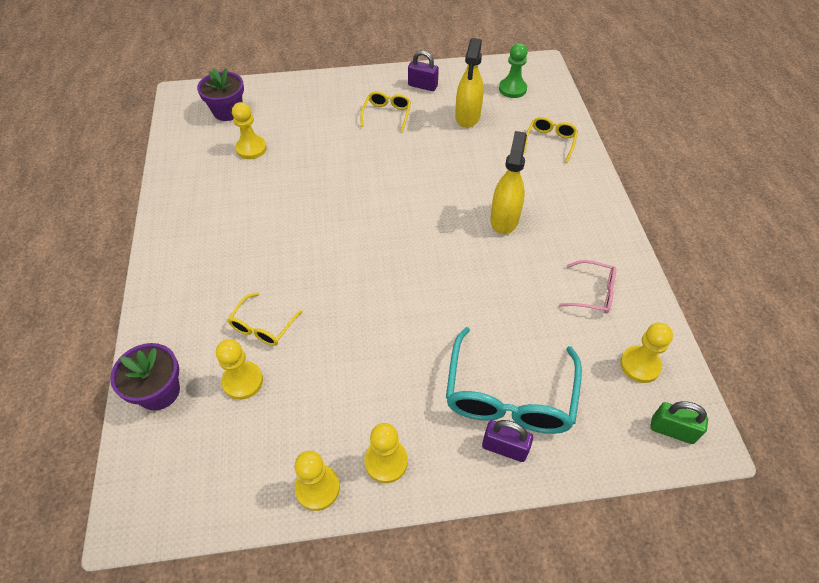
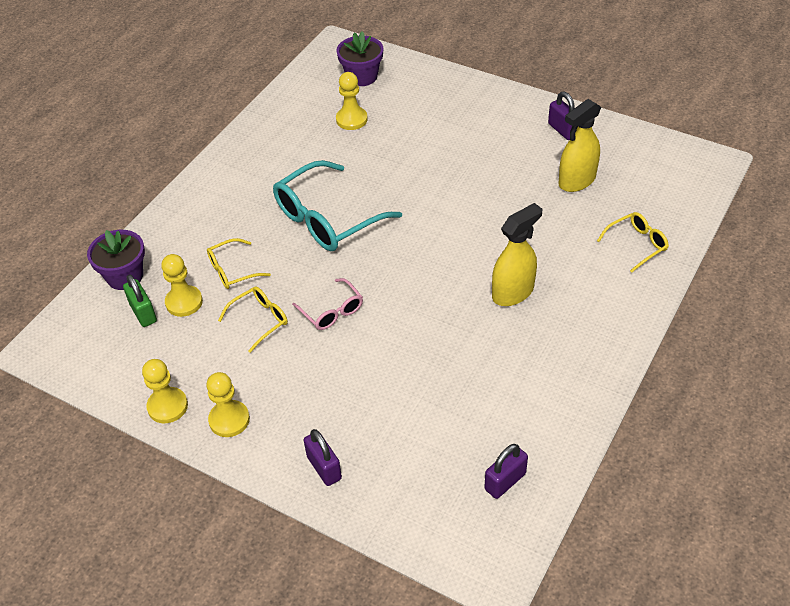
camera: 40 degrees right, 5 degrees down
(387, 115) = (499, 143): yellow glasses -> yellow glasses (259, 320)
(509, 394) = (368, 433): turquoise glasses -> turquoise glasses (328, 218)
(512, 89) = (653, 174): green pawn -> none
(592, 292) = (528, 399): pink glasses -> pink glasses (331, 311)
(640, 365) = (505, 481): yellow pawn -> purple padlock
(672, 430) = (476, 546): green padlock -> green padlock (143, 313)

